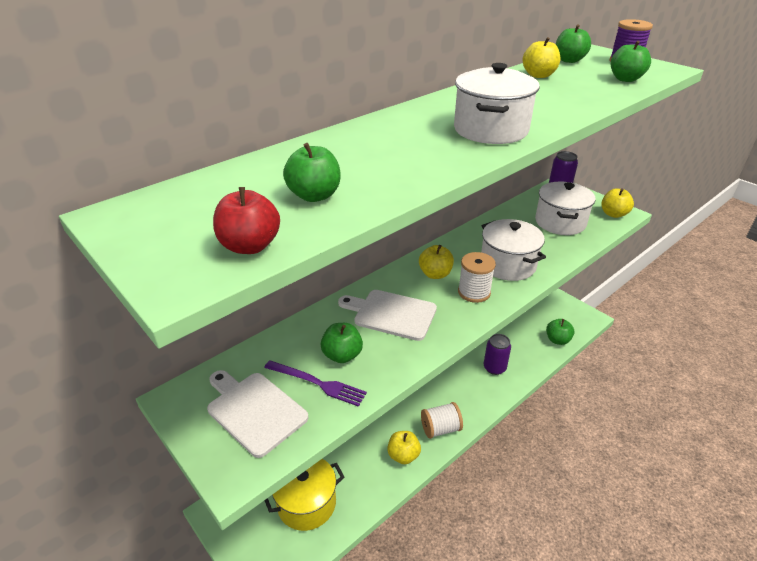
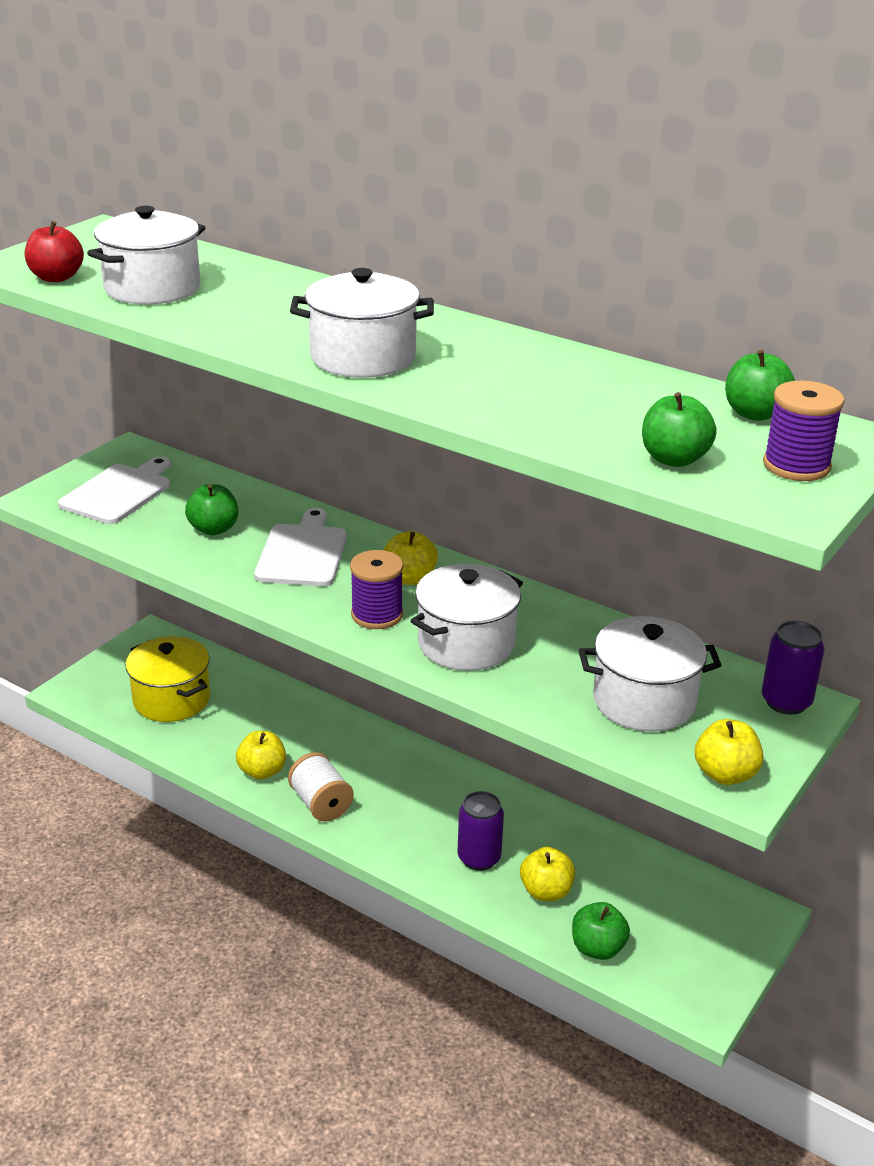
camera: 75 degrees right, 5 degrees down
(314, 196) = (152, 288): green apple -> white pot
(317, 383) = (164, 521): purple fork -> none
(474, 292) = (377, 615): white spool -> purple spool
(538, 75) = (635, 387): yellow apple -> yellow apple (546, 891)

